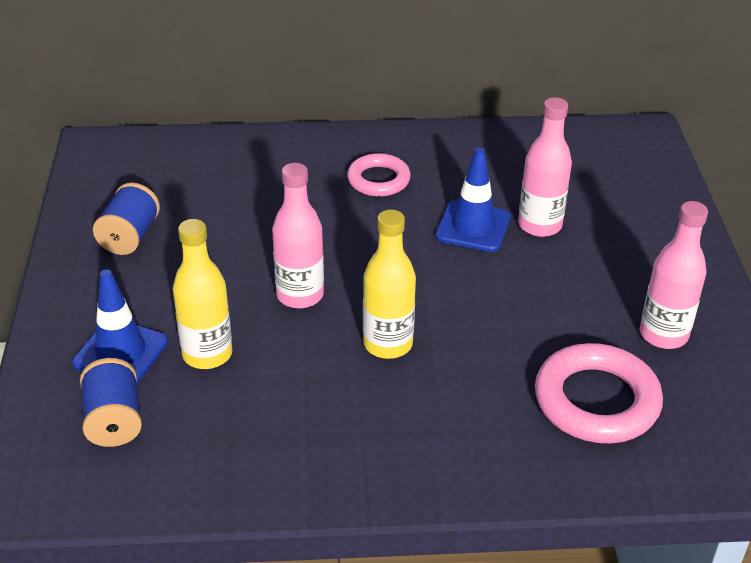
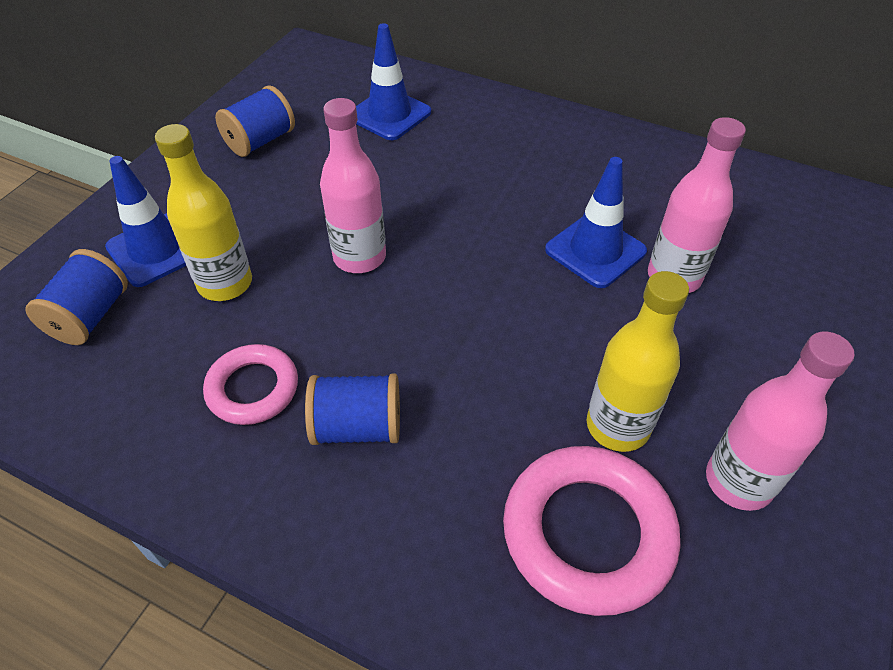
camera: 30 degrees right, 10 degrees up
(226, 178) = (389, 114): none -> blue traffic cone
(378, 180) = (532, 165): pink ring -> pink ring (253, 388)
(388, 344) = (402, 348): yellow bottle -> yellow bottle (617, 426)
(399, 405) = (357, 427): none -> blue spool

